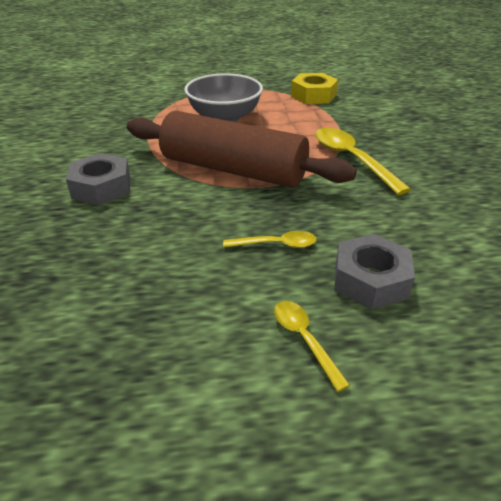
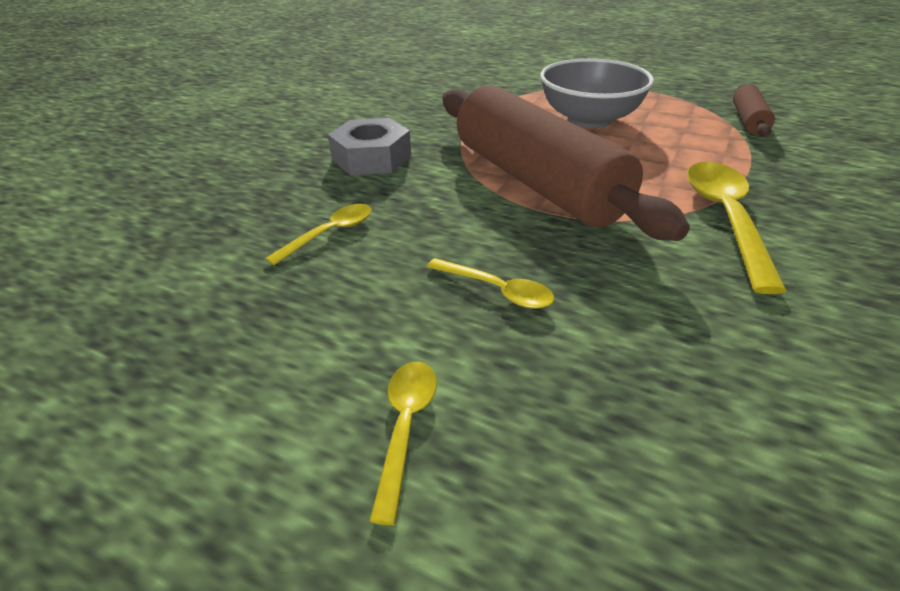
camera: 35 degrees right, 0 degrees up
(132, 251) = (330, 233): none -> yellow spoon
(313, 95) = (748, 120): yellow nut -> brown rolling pin
(370, 280) = (583, 394): grey nut -> none

